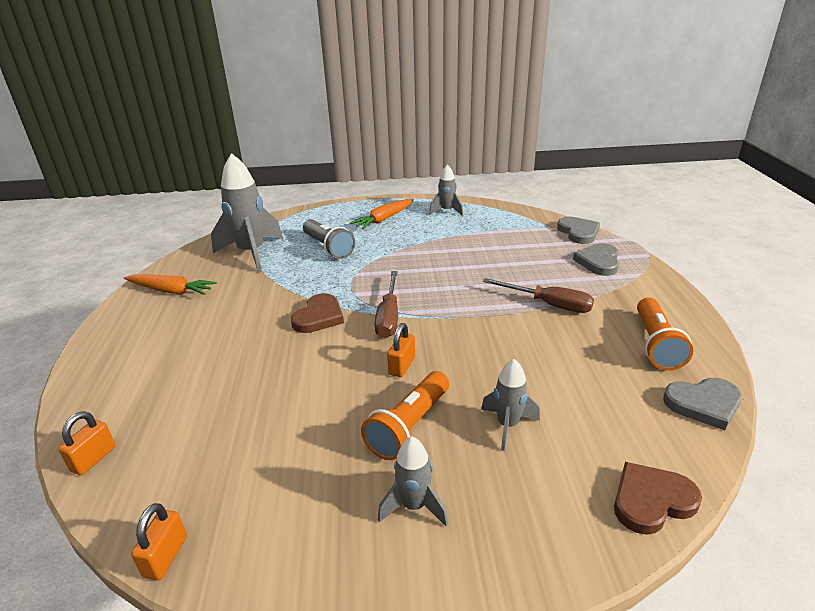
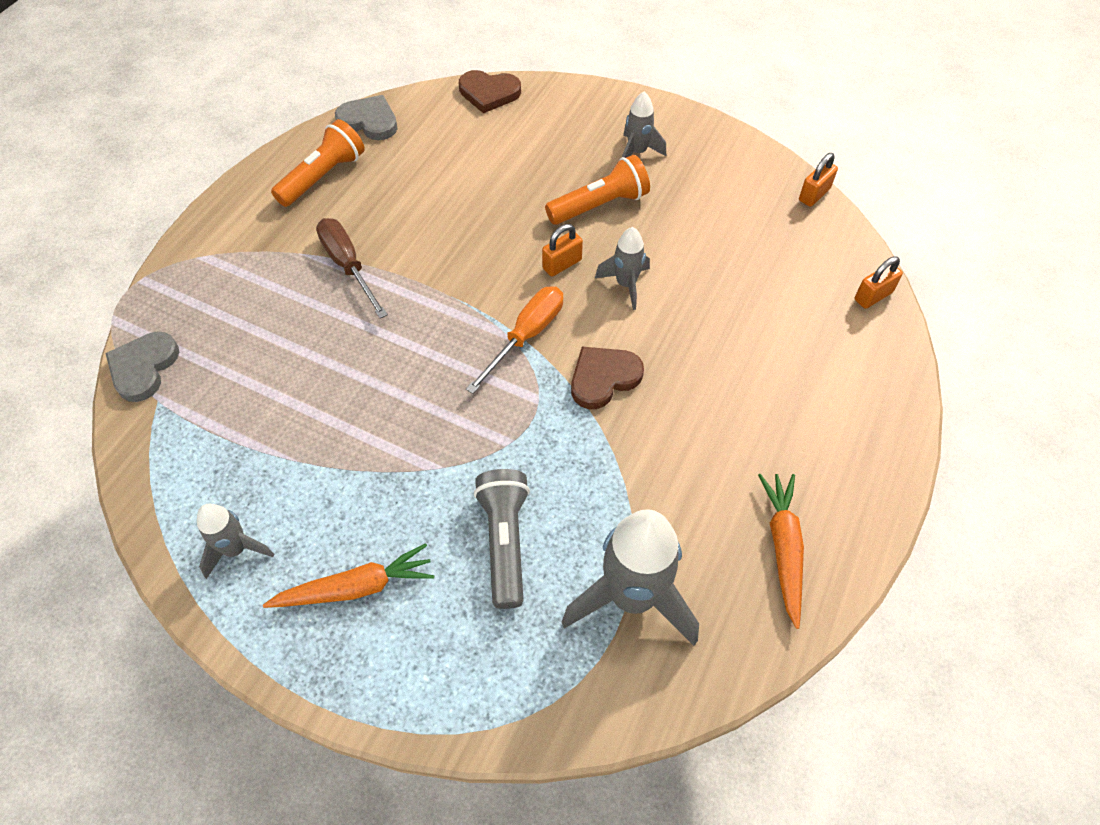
camera: 150 degrees left, 25 degrees up
(171, 291) = (783, 549): orange carrot -> orange carrot turned 45 degrees clockwise
(389, 317) = (526, 336): brown screwdriver -> orange screwdriver
(507, 425) = (525, 172): grey rocket -> grey rocket (626, 284)
(598, 262) = (209, 299): grey heart -> none

